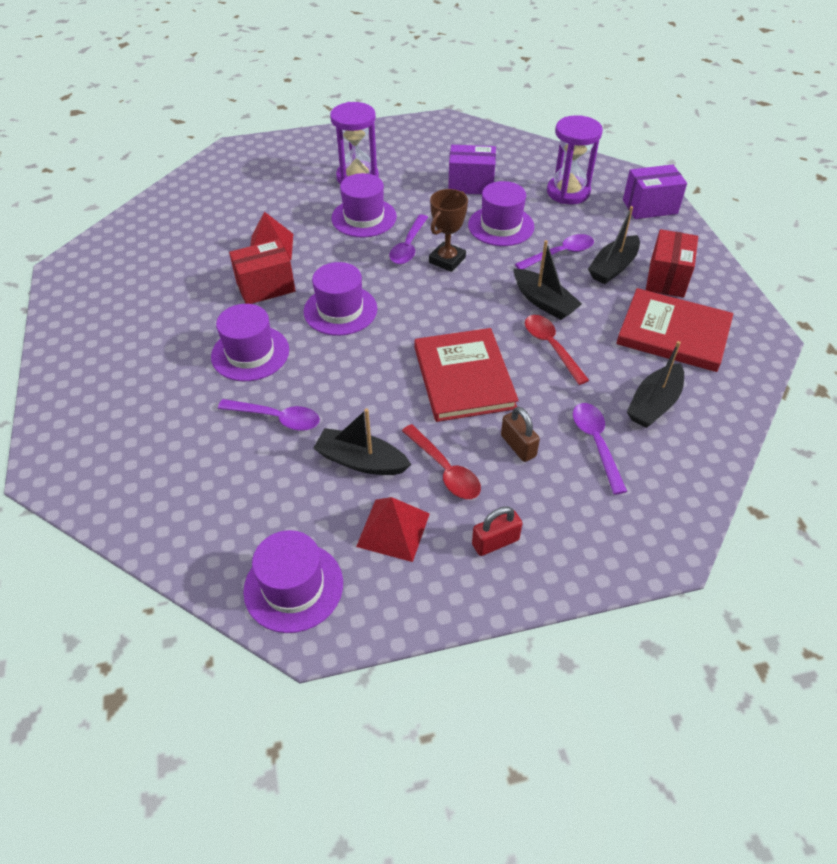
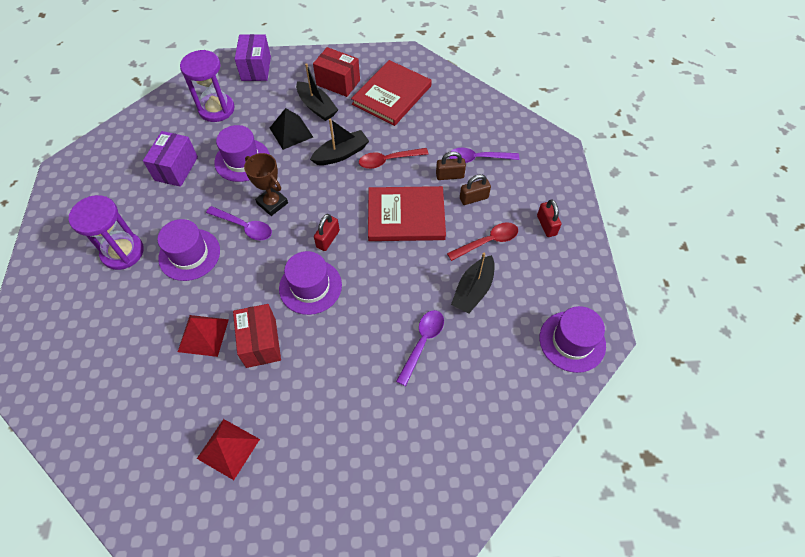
camera: 80 degrees left, 10 degrees up
(250, 353) = (344, 359): purple hat -> none
(393, 529) = (532, 278): red pyramid -> red pyramid (228, 448)
(409, 313) = (328, 239): none -> red padlock
(550, 414) = (450, 175): none -> brown padlock
(560, 254) = (291, 132): purple spoon -> black pyramid
(654, 404) = (451, 122): black boat -> none

